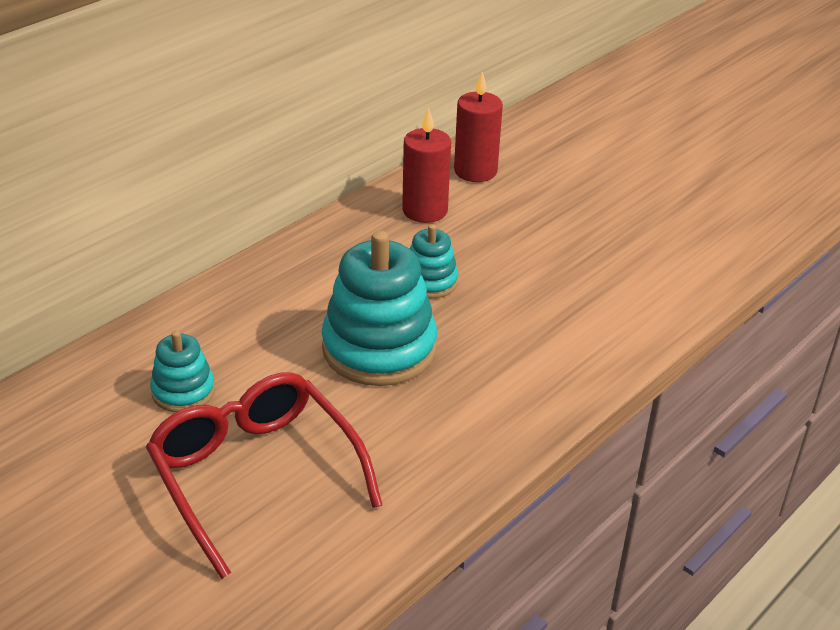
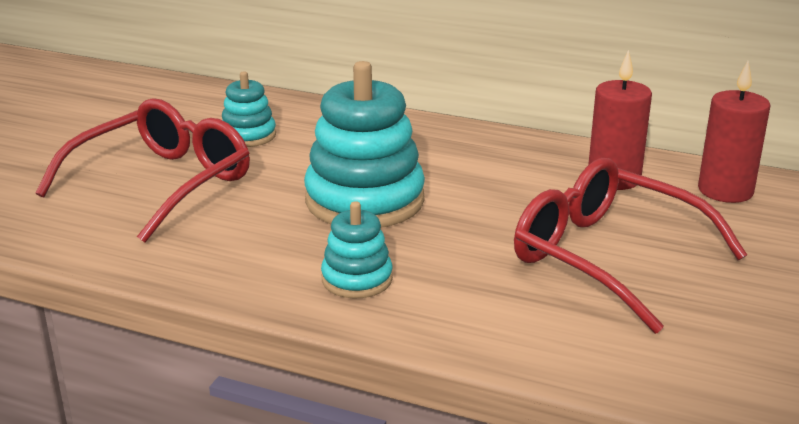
camera: 70 degrees right, 10 degrees down
(430, 282) = (493, 204): turquoise stacking toy -> turquoise stacking toy (357, 279)
(540, 256) = (607, 257): none -> red glasses

